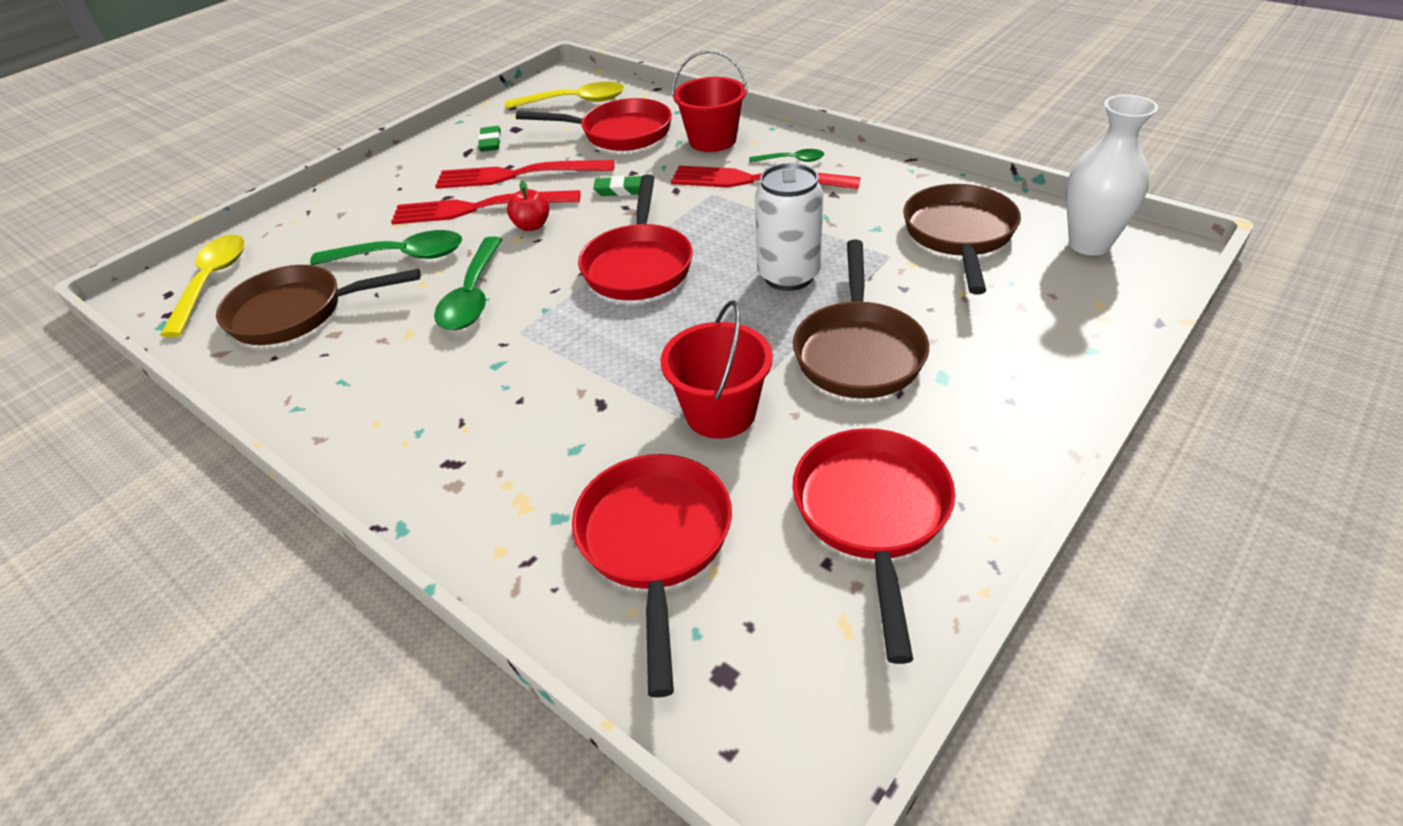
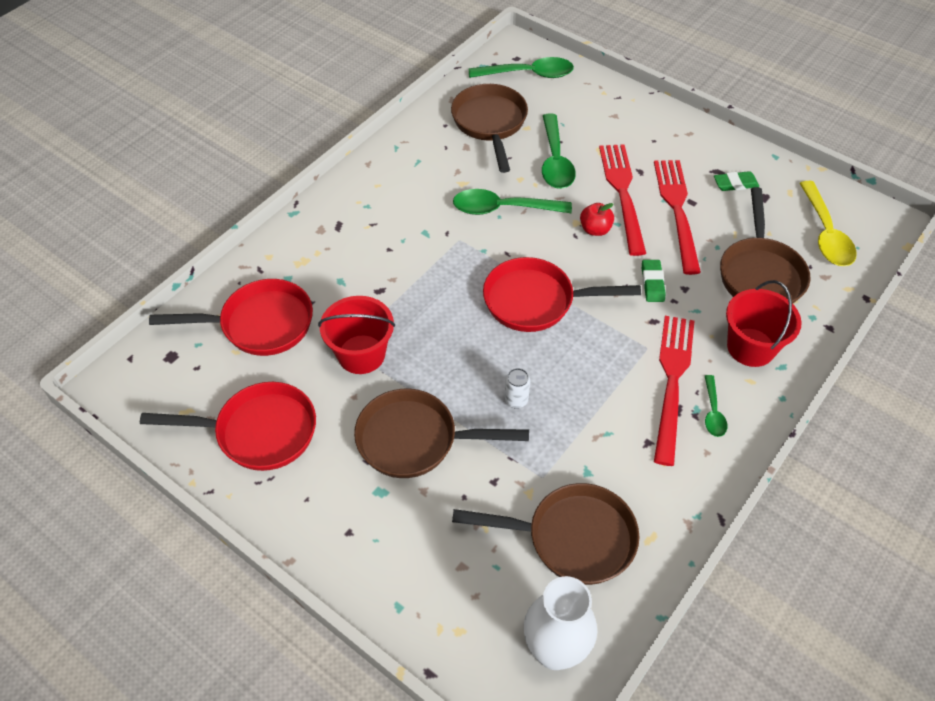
camera: 85 degrees right, 10 degrees up
(212, 282) = (528, 74): yellow spoon -> green spoon
(619, 133) = (760, 274): red pan -> brown pan
(788, 276) = (516, 400): white can -> white can, size x0.47

